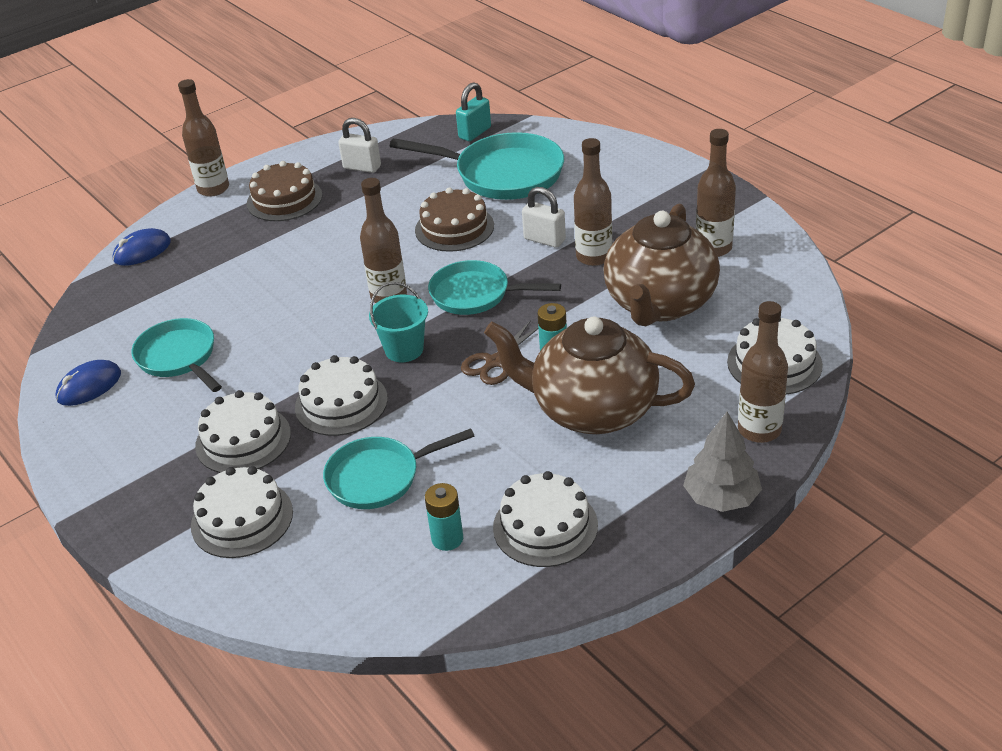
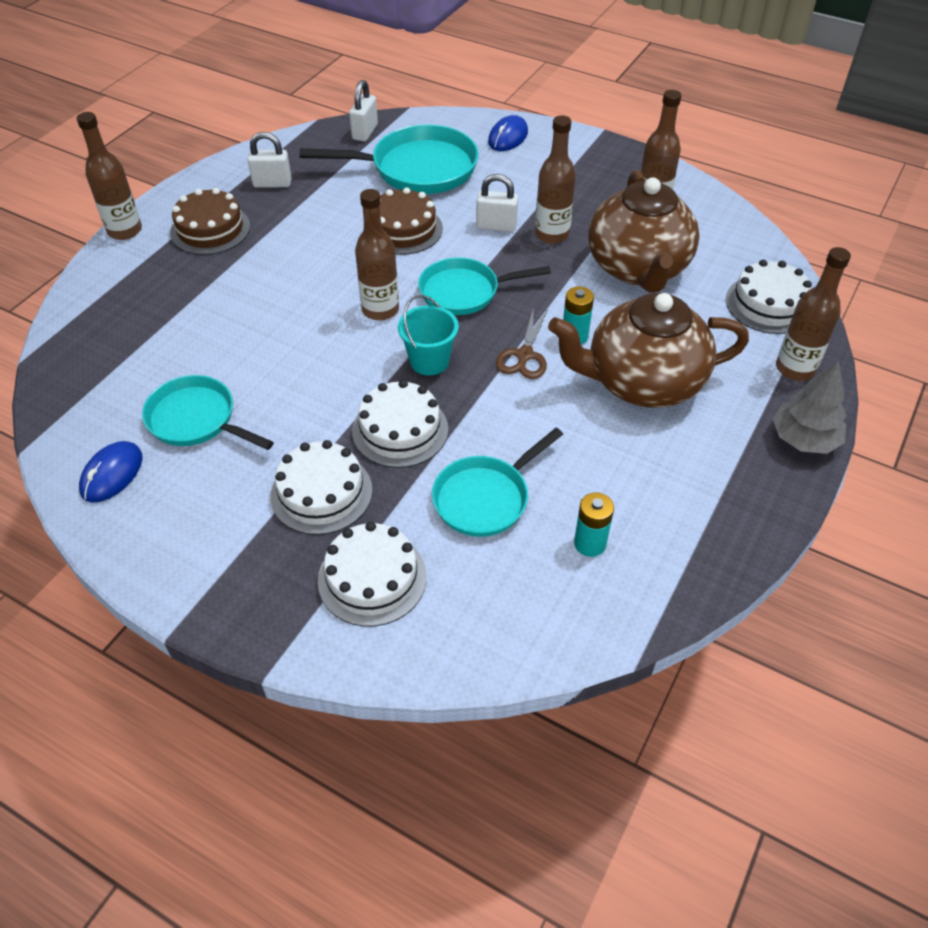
camera: 25 degrees left, 10 degrees up
(142, 251) = (83, 312): blue mouse -> blue mouse (508, 137)
(475, 133) = (365, 132): turquoise padlock -> white padlock
(545, 526) = (671, 506): white cake -> none

